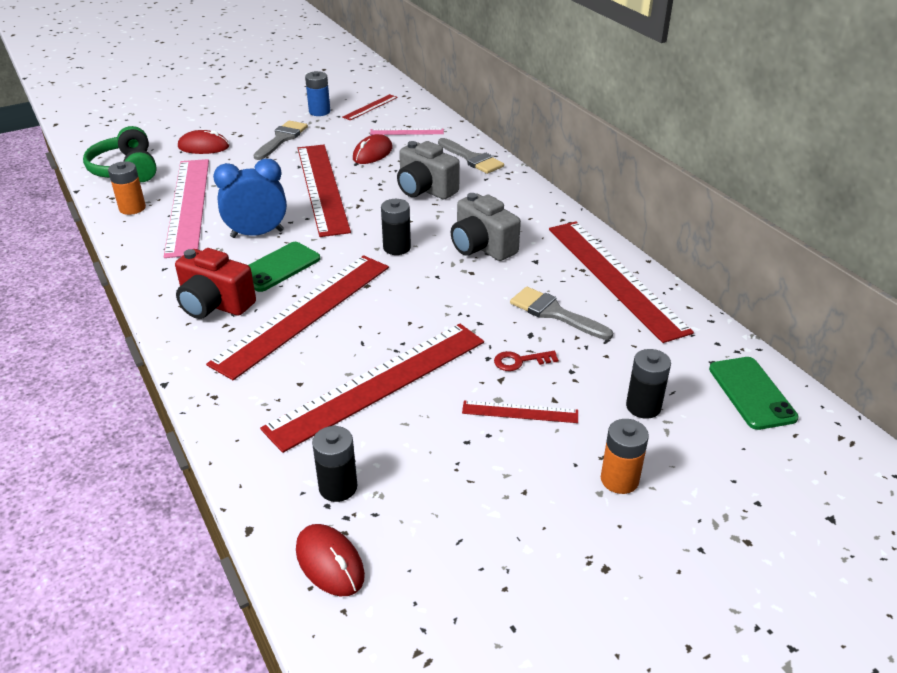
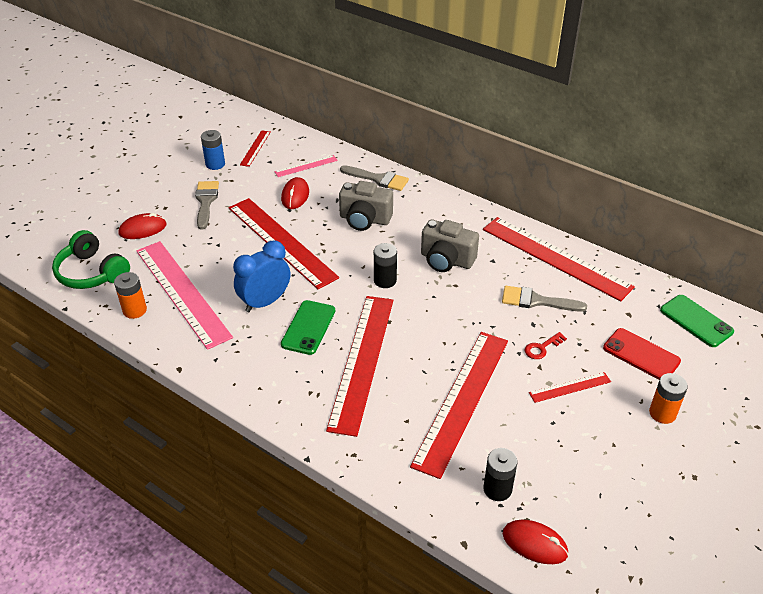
camera: 25 degrees left, 5 degrees up
(214, 304) = (286, 377): red camera -> none
(643, 406) = (641, 355): black battery -> red phone

